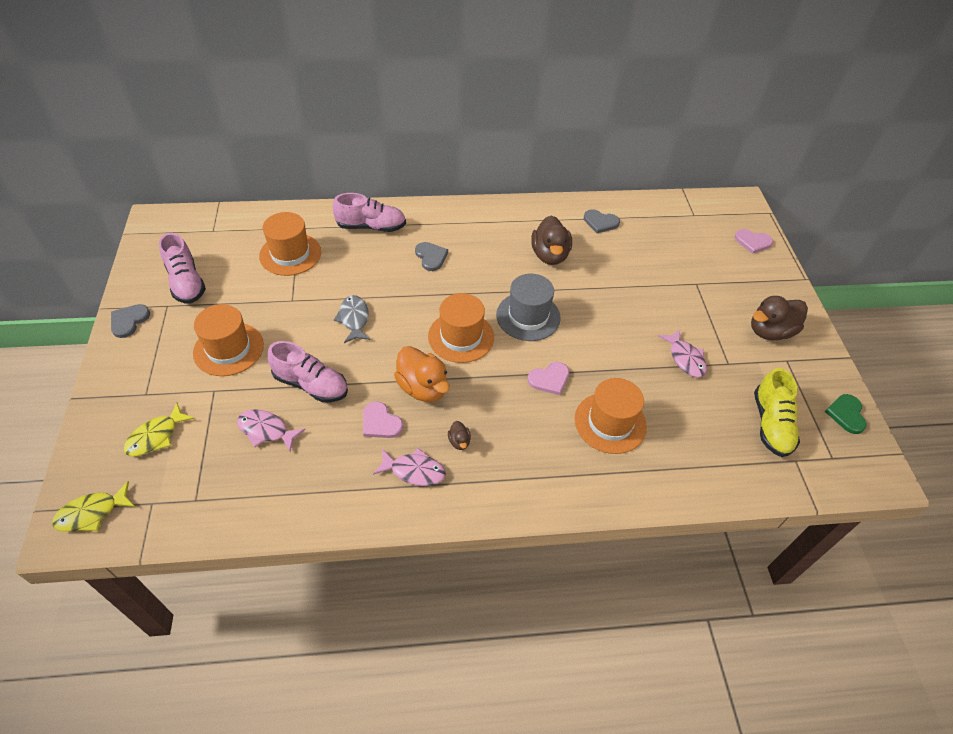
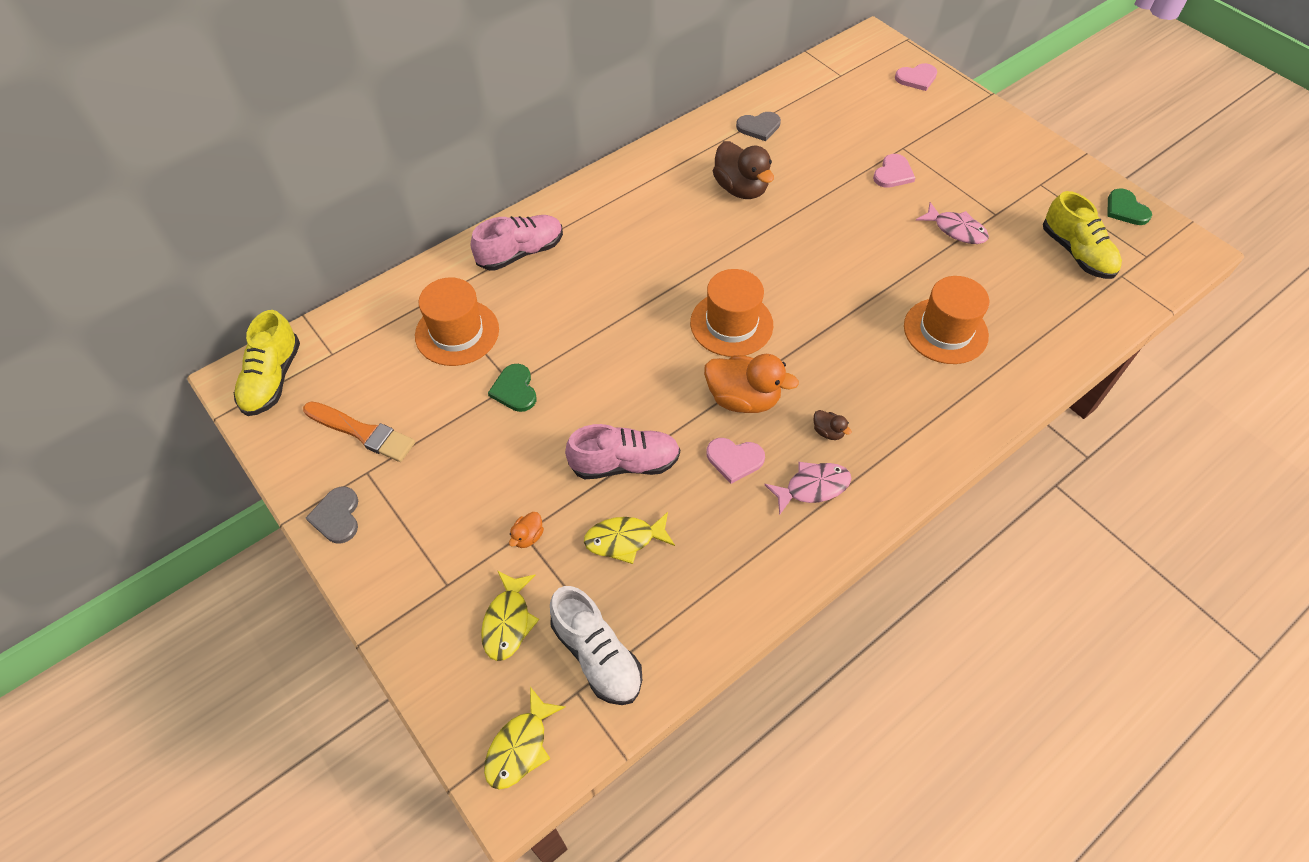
camera: 30 degrees left, 5 degrees up
(170, 228) = (272, 379): none -> yellow shoe
(184, 489) = (597, 655): none -> white shoe
(186, 282) = (362, 432): pink shoe -> orange brush
(214, 394) = (528, 536): none -> orange duck
(228, 349) = (493, 479): orange hat -> none
(266, 430) = (624, 539): pink fish -> yellow fish
(290, 304) = (515, 390): none -> green heart
(354, 319) = (602, 367): grey fish -> none
(431, 257) = (620, 253): grey heart -> none
(528, 316) = (777, 266): grey hat -> none
(549, 379) = (855, 319): pink heart -> pink heart (893, 173)
(770, 331) = (1004, 163): brown duck -> none

